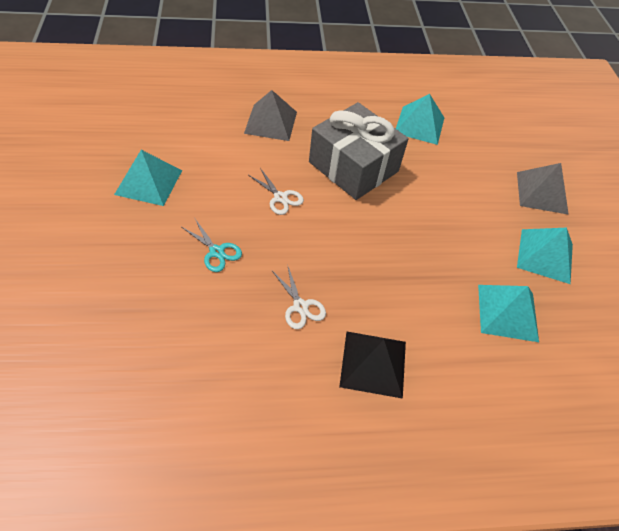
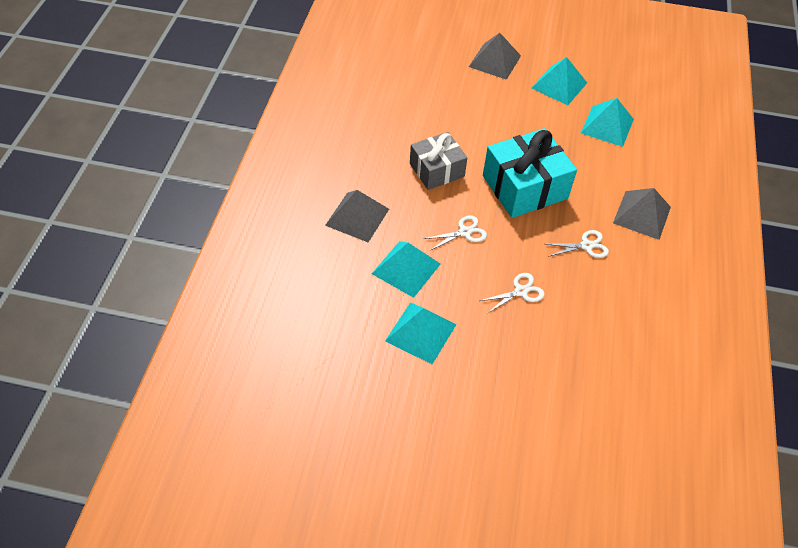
camera: 70 degrees left, 0 degrees up
(216, 252) = (520, 291): turquoise scissors -> white scissors
(353, 166) = (437, 170): grey gift -> grey gift, size x0.66
(364, 240) = (525, 187): none -> turquoise gift
(373, 363) = (642, 215): black pyramid -> grey pyramid
(419, 125) = (393, 107): turquoise pyramid -> turquoise pyramid (406, 268)

